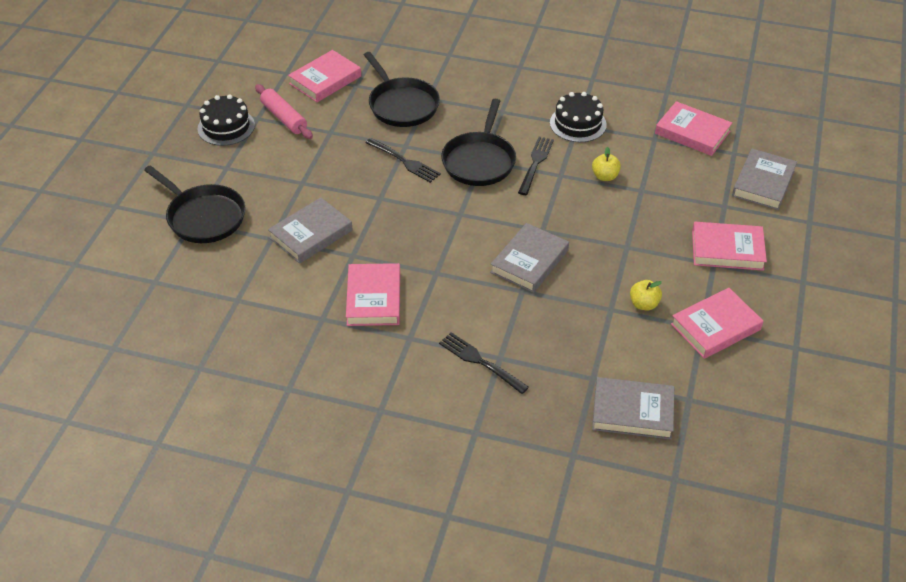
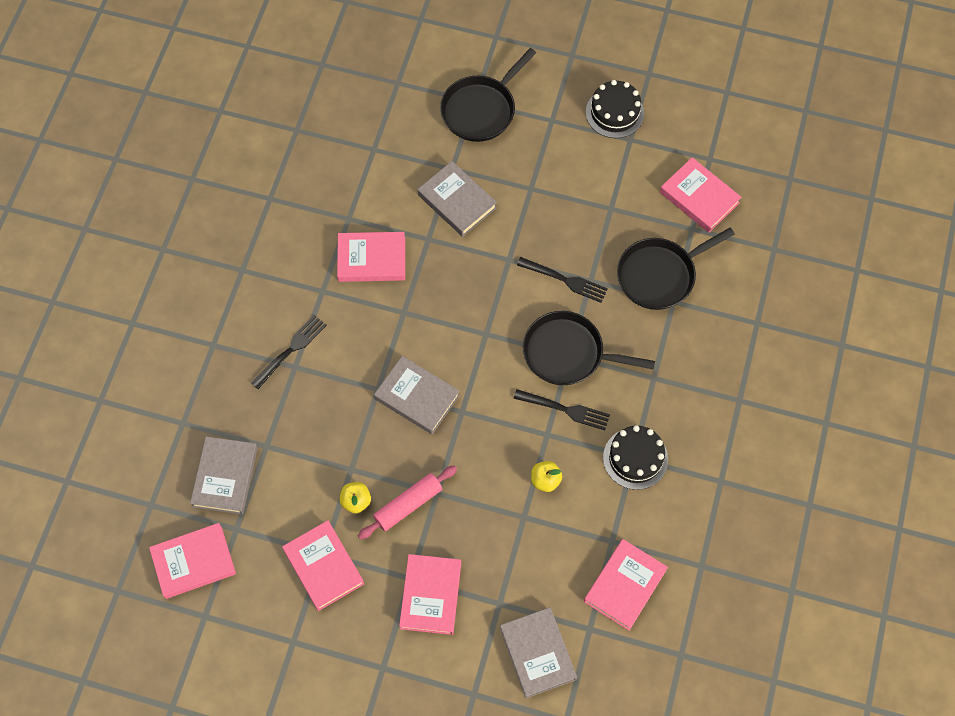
camera: 90 degrees right, 20 degrees up
(284, 118) = (632, 163): pink rolling pin -> pink rolling pin (408, 505)
(404, 161) = (565, 280): black fork -> black fork turned 105 degrees counterclockwise
(732, 434) = (194, 562): none -> pink book
(763, 183) = (537, 653): grey book -> grey book turned 45 degrees clockwise

